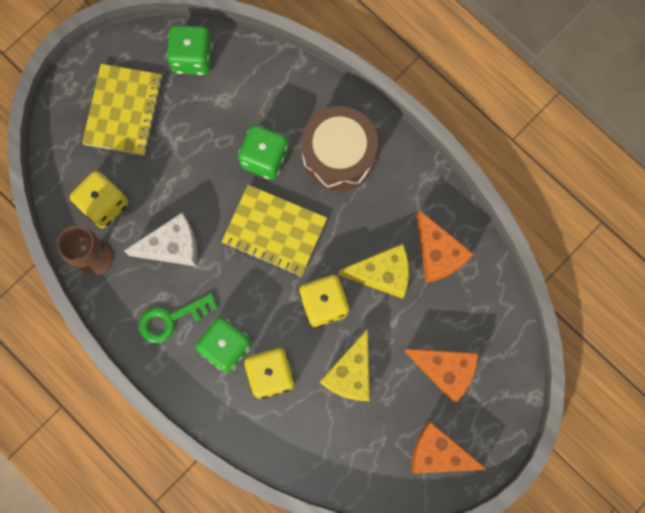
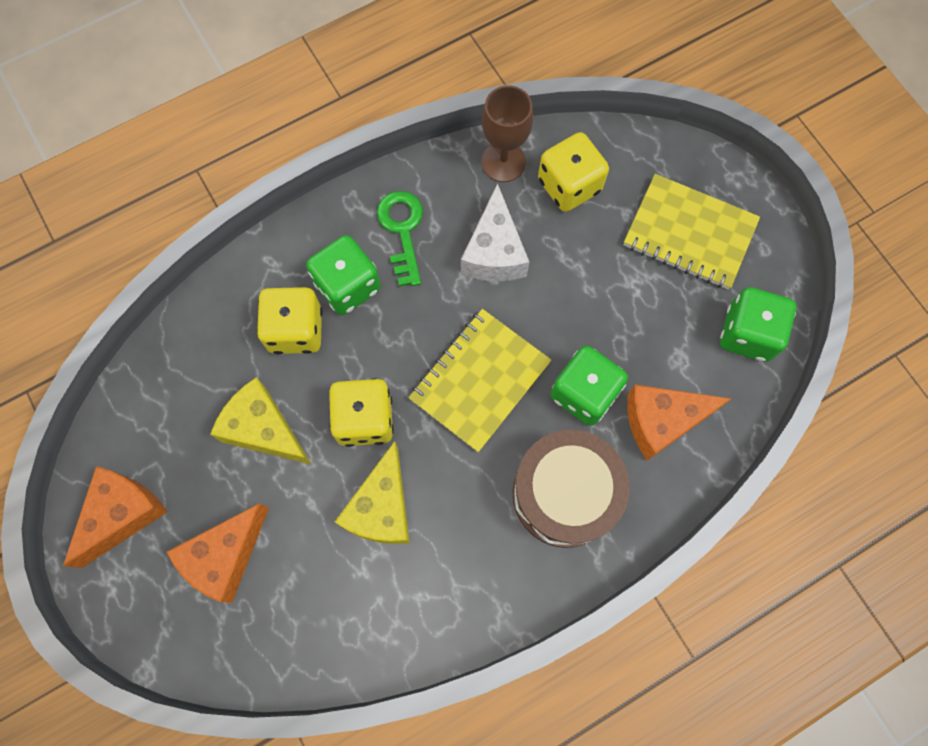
camera: 105 degrees right, 5 degrees down
(438, 254) = (387, 594): orange cheese -> orange cheese (662, 421)

